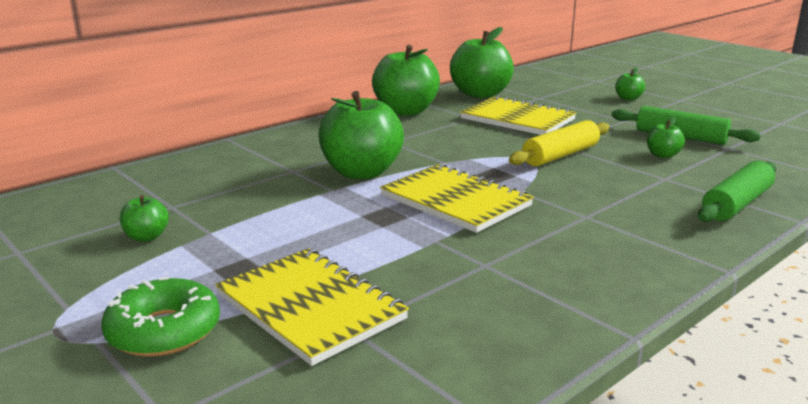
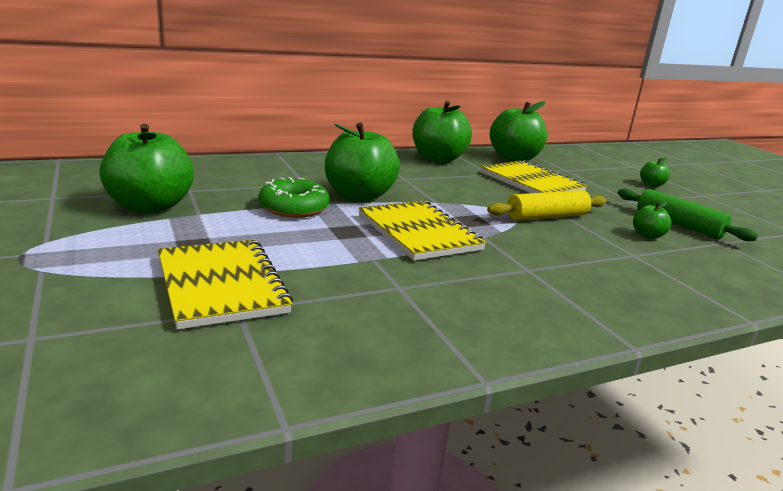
camera: 15 degrees right, 0 degrees up
(146, 237) = (150, 207): green apple -> green apple, size x2.21
(164, 331) = (95, 274): green donut -> green donut (294, 208)
(737, 204) = (691, 292): green rolling pin -> none

